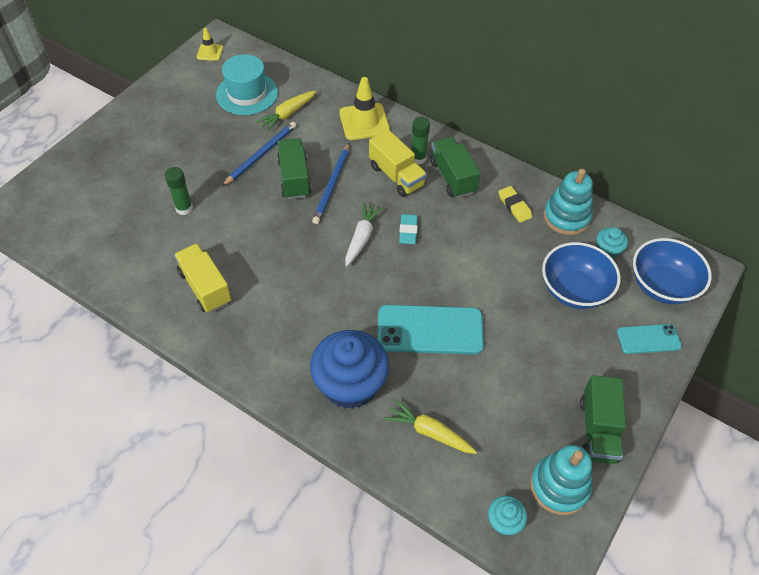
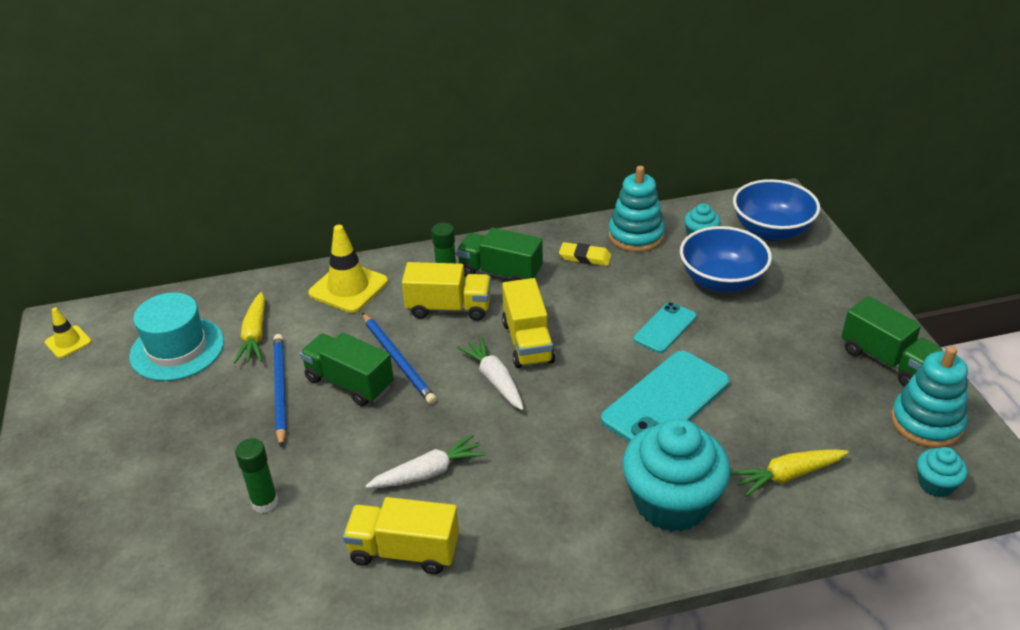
camera: 45 degrees left, 15 degrees down
(265, 258) = (428, 473): none -> white carrot
(350, 384) = (671, 502): blue cupcake -> turquoise cupcake
(408, 231) = (527, 342): turquoise eraser -> yellow truck
(648, 339) = (818, 272): turquoise phone -> turquoise phone (665, 328)

